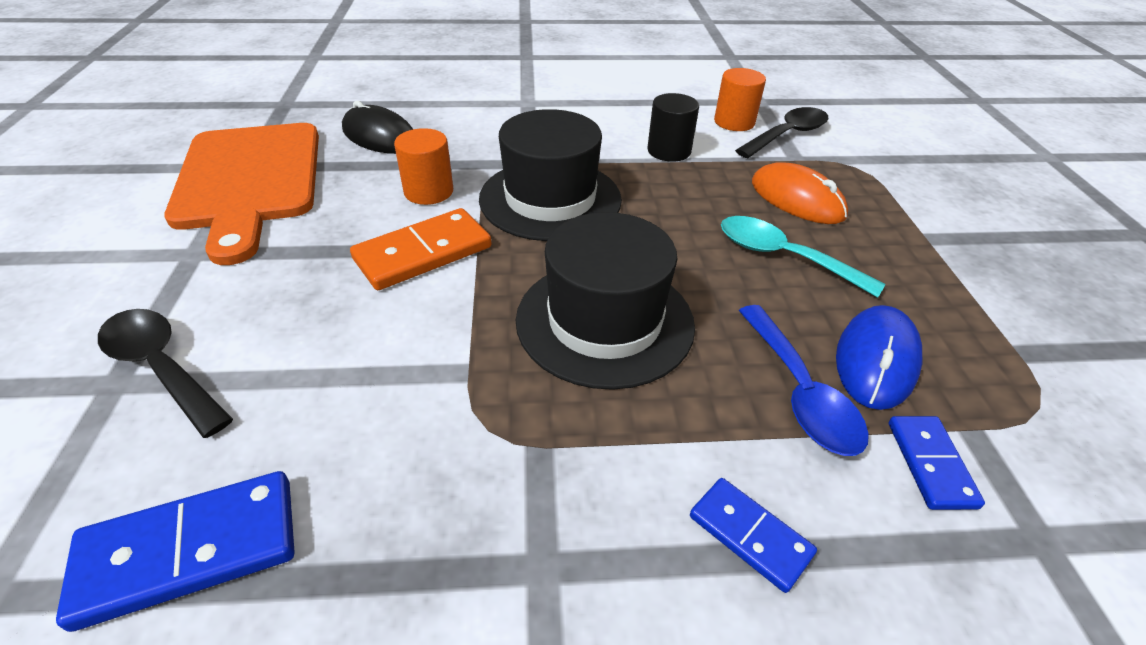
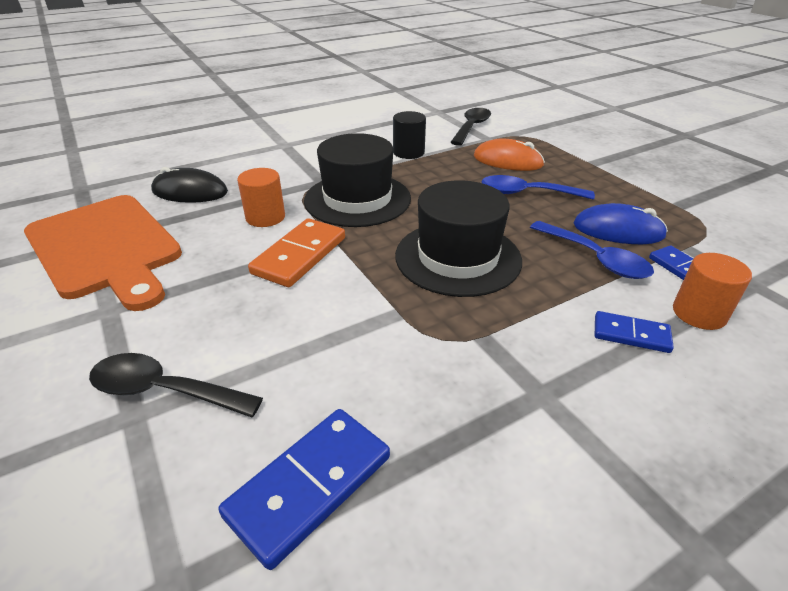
camera: 25 degrees left, 5 degrees down
(734, 122) = (434, 127): orange cylinder -> orange cylinder (699, 313)
(783, 257) = (527, 193): turquoise spoon -> blue spoon
(876, 360) = (618, 230): blue mouse -> blue mouse turned 75 degrees counterclockwise

